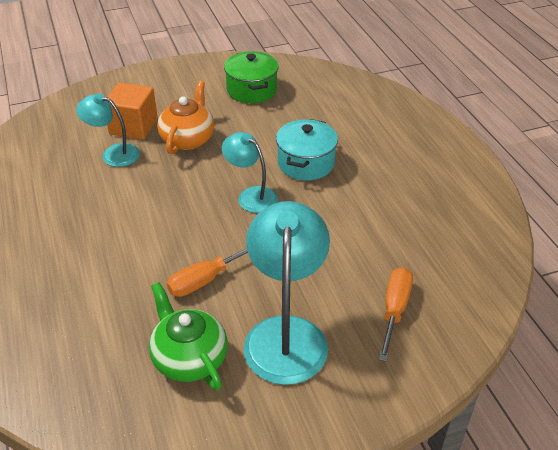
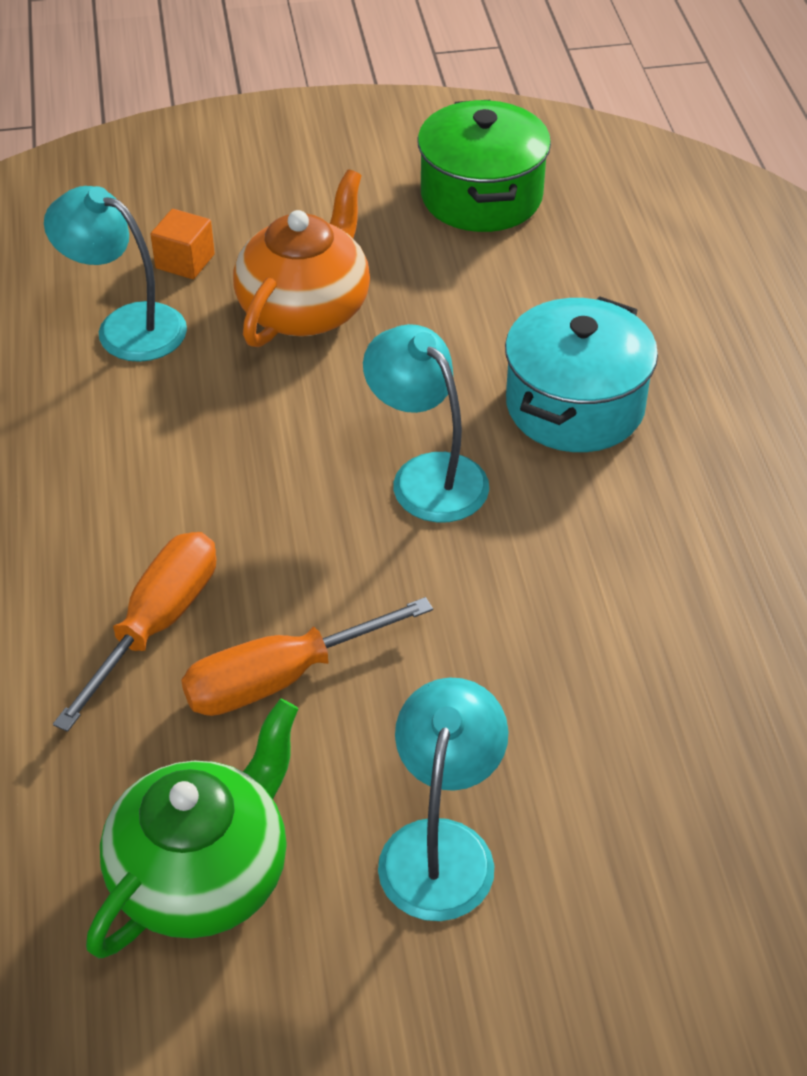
camera: 10 degrees right, 5 degrees up
(133, 126) = (185, 261): orange cube -> orange cube, size x0.50
(189, 358) = (203, 873): green teapot -> green teapot turned 60 degrees clockwise
(286, 334) = (441, 846): turquoise lamp -> turquoise lamp, size x0.58
(394, 310) = (715, 825): orange screwdriver -> orange screwdriver (156, 625)

